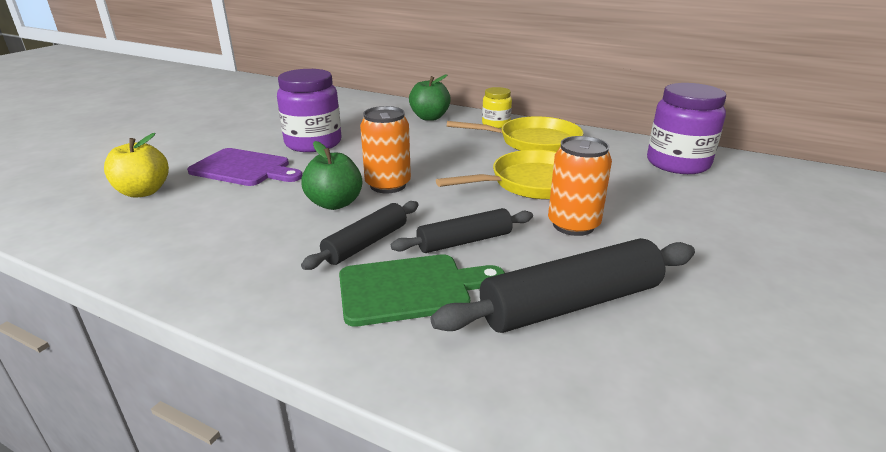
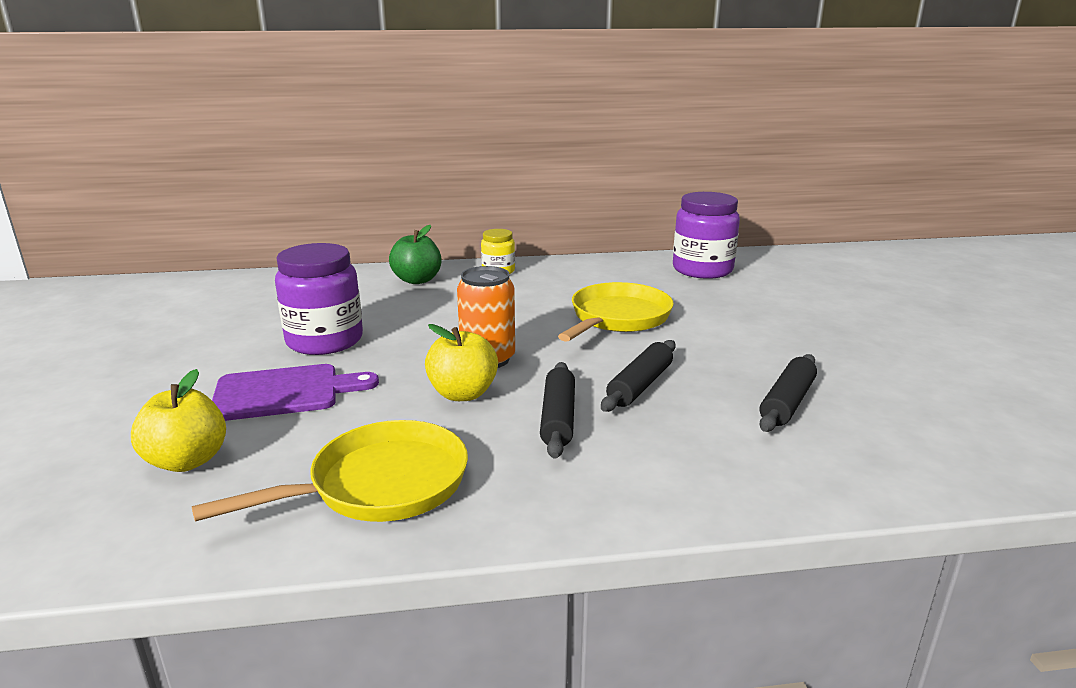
camera: 35 degrees left, 5 degrees down
(335, 203) = (463, 394): green apple -> yellow apple
(411, 289) = (660, 439): green cutting board -> none
(534, 142) = (561, 280): yellow pan -> yellow pan (380, 485)
(571, 304) = (787, 402): black rolling pin -> black rolling pin, size x0.61
(573, 225) = (701, 343): orange can -> none

